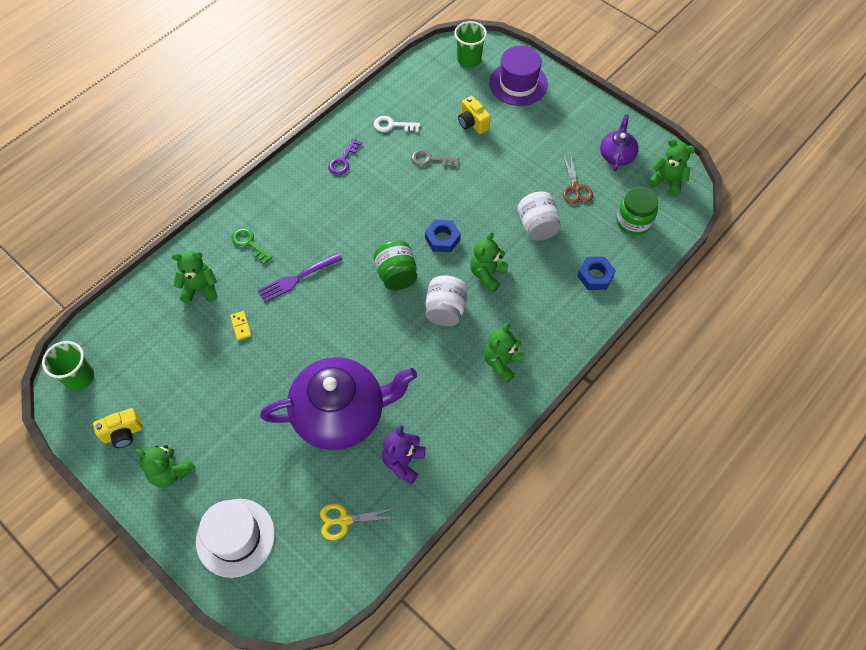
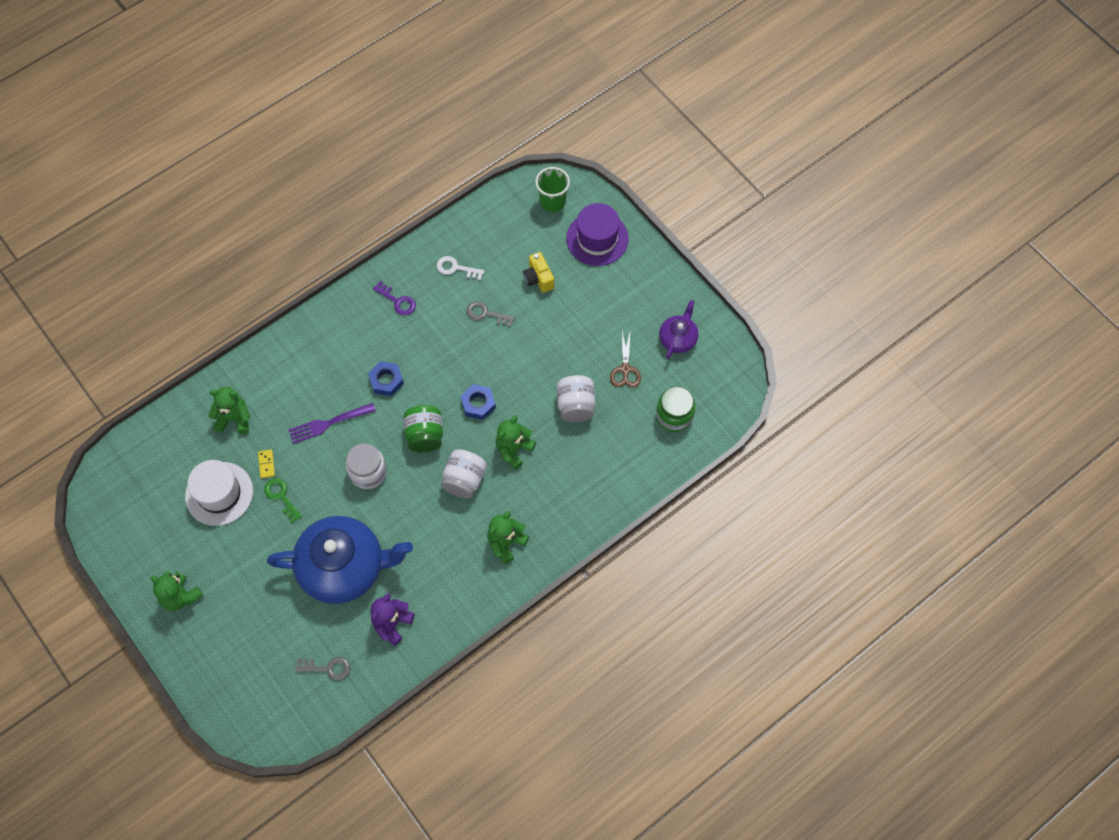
camera: 10 degrees right, 5 degrees up
(79, 377) = (110, 491): green cup -> none
(123, 433) = (143, 552): yellow camera -> none
(235, 537) = (228, 666): white hat -> white hat (219, 493)
(249, 244) = (288, 379): green key -> green key (281, 497)
(341, 414) = (344, 567): purple teapot -> blue teapot
(343, 160) = (398, 301): purple key -> purple key turned 90 degrees counterclockwise
(344, 520) = (328, 668): yellow scissors -> grey key
(346, 318) = (368, 472): none -> white jar
(595, 276) = (619, 468): blue nut -> blue nut (386, 381)
(667, 181) = (721, 376): green teddy bear -> none

